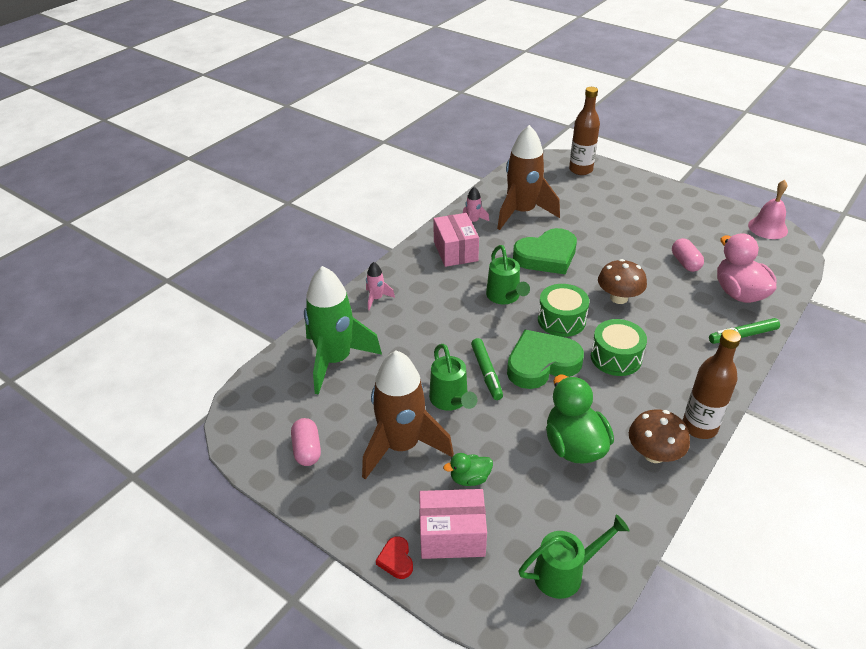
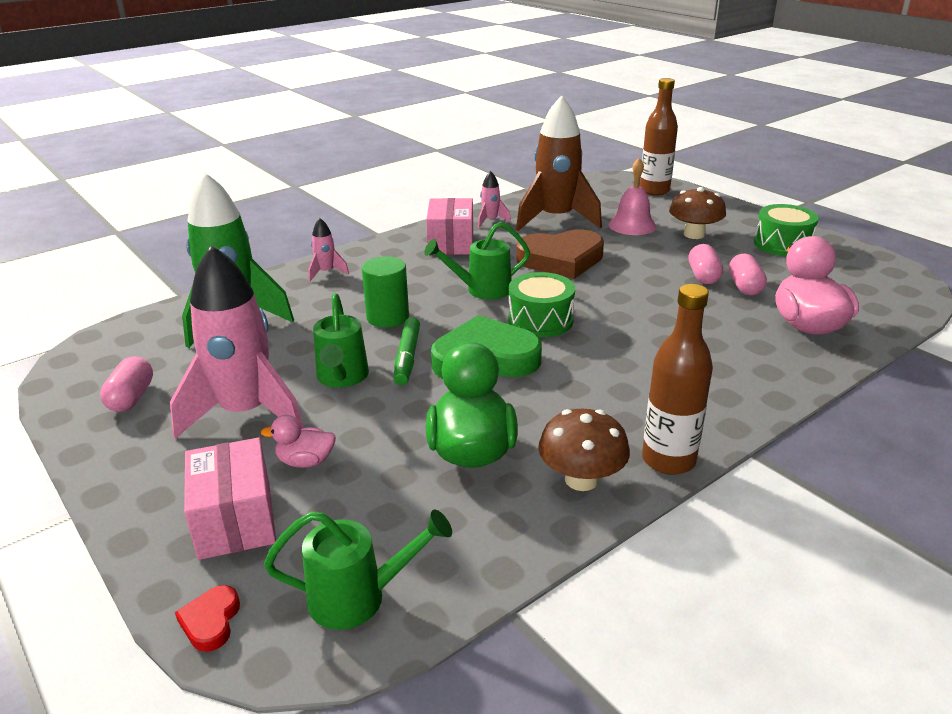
camera: 15 degrees right, 10 degrees down
(396, 560) = (142, 532): red heart -> red heart (211, 621)
(401, 446) = (246, 413): brown rocket -> pink rocket
(450, 336) = (387, 317): none -> green cylinder
(452, 535) = (235, 520): pink box -> pink box turned 60 degrees clockwise
(469, 478) = (305, 461): green duck -> pink duck
(505, 297) = (482, 290): green watering can -> green watering can turned 75 degrees clockwise
(546, 256) = (561, 260): green heart -> brown heart
(616, 357) = (590, 367): green drum -> green drum (782, 244)
(618, 298) = (631, 309): brown mushroom -> brown mushroom (694, 234)
(653, 257) = (703, 276): none -> pink capsule
(742, 336) = (789, 370): green marker -> none
(768, 227) = (883, 266): pink bell -> pink bell (632, 225)

